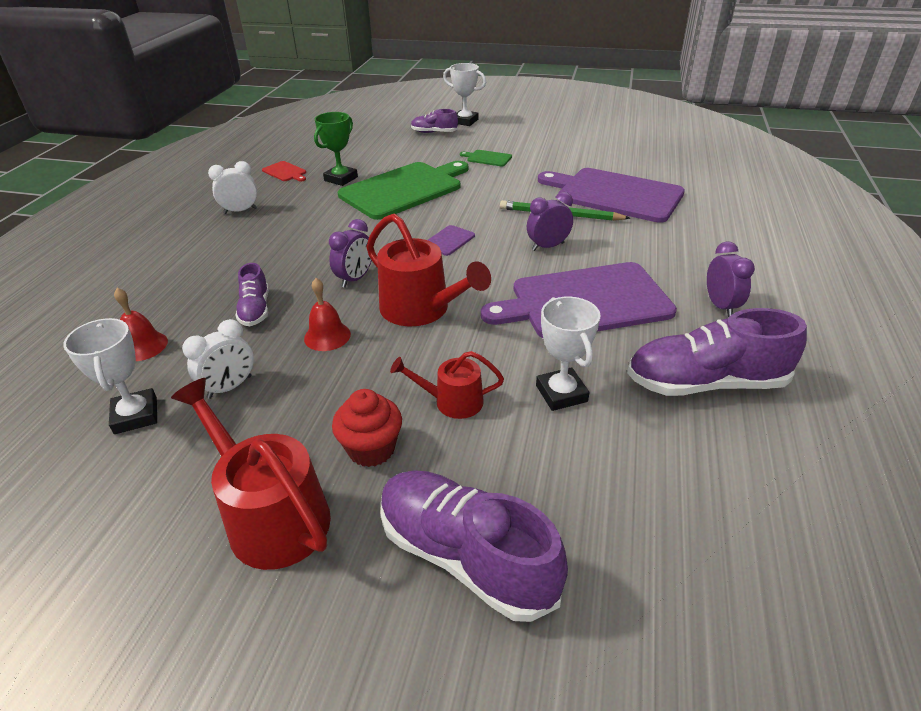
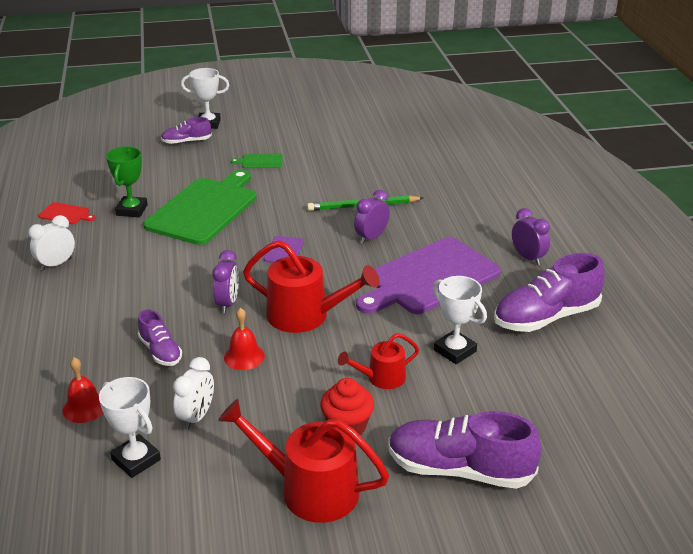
camera: 25 degrees left, 5 degrees down
(615, 194) = (397, 177): purple cutting board -> none

